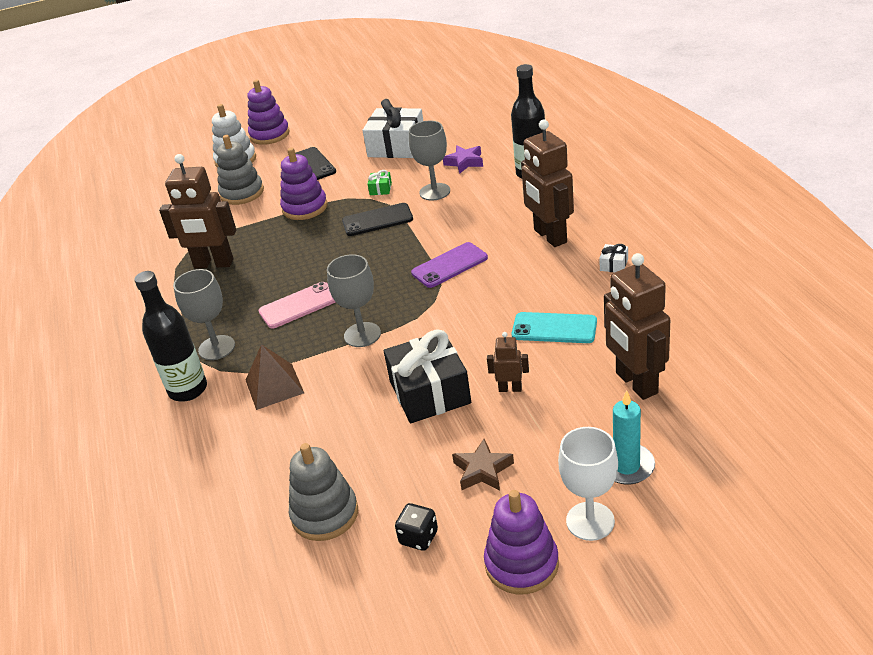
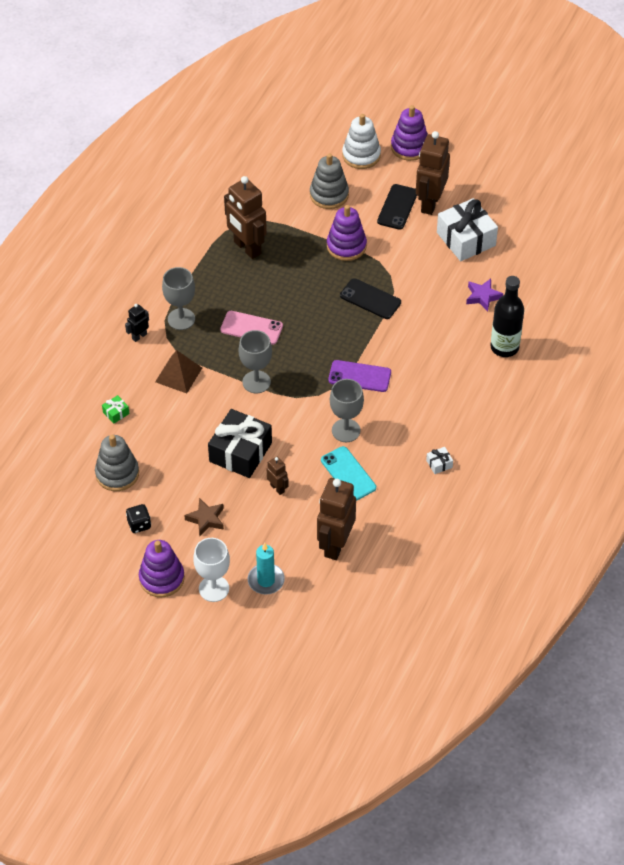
camera: 40 degrees right, 15 degrees up
(188, 390) = (139, 336): black bottle -> black robot
(380, 189) = (406, 272): green gift -> green gift (116, 413)
(434, 192) = (431, 306): grey goblet -> grey goblet (346, 430)
(549, 236) = (439, 409): brown robot -> brown robot (430, 203)

